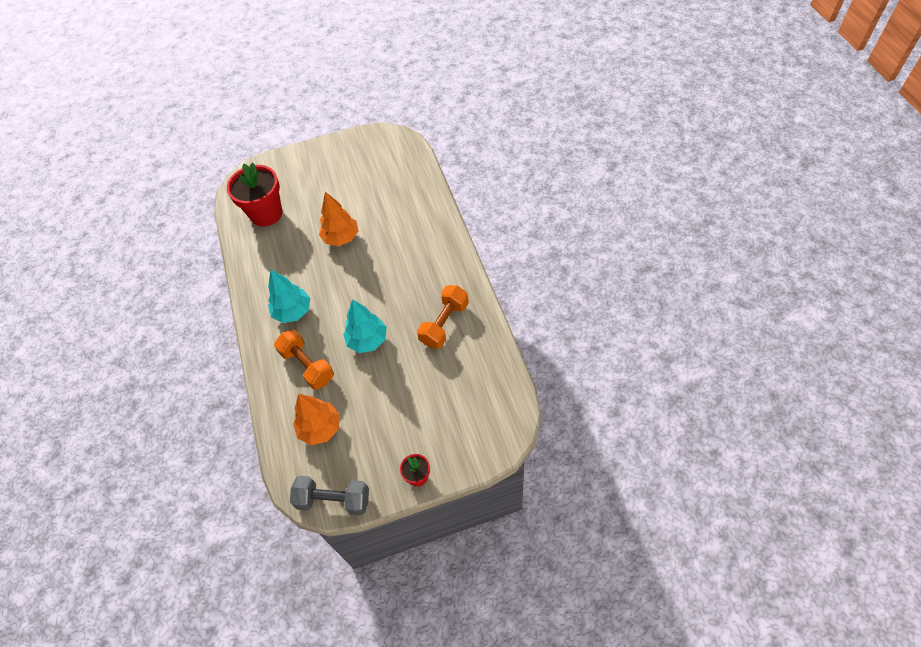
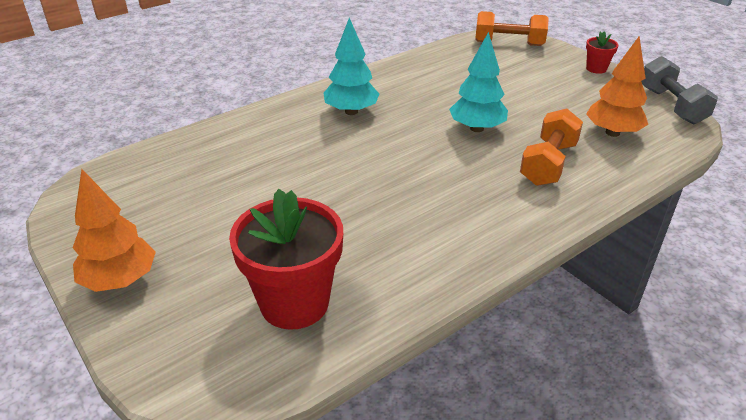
camera: 115 degrees left, 20 degrees down
(293, 312) = (480, 201): turquoise tree -> turquoise tree (351, 111)
(341, 238) = (321, 192): orange tree -> orange tree (120, 280)
(444, 324) = (418, 85): orange dumbbell -> orange dumbbell (509, 43)

